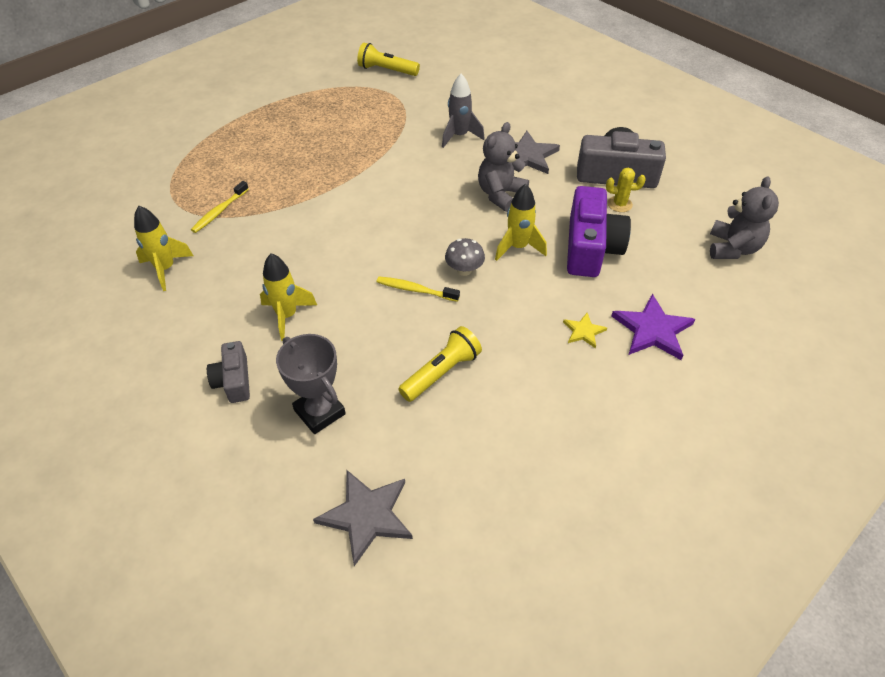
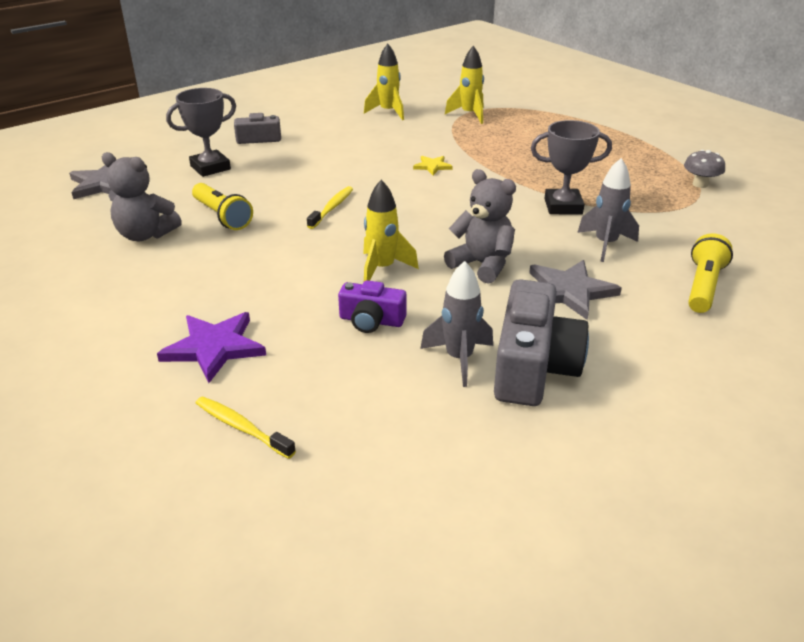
camera: 95 degrees right, 15 degrees down
(219, 211) = (459, 126): yellow toothbrush -> yellow toothbrush (242, 428)
(287, 316) = (319, 154): yellow rocket -> yellow rocket (469, 115)
(386, 70) = (747, 202): yellow flashlight -> yellow flashlight (703, 286)
(401, 152) = (563, 206): none -> grey trophy
(464, 270) = (353, 234): grey mushroom -> grey mushroom (700, 184)
(583, 331) = (235, 298): yellow star -> yellow star (432, 166)
(590, 248) = (371, 320): purple camera -> purple camera, size x0.55
(619, 204) = (459, 359): yellow cactus -> grey rocket
(732, 248) = (341, 460): grey teddy bear -> grey teddy bear (145, 235)

